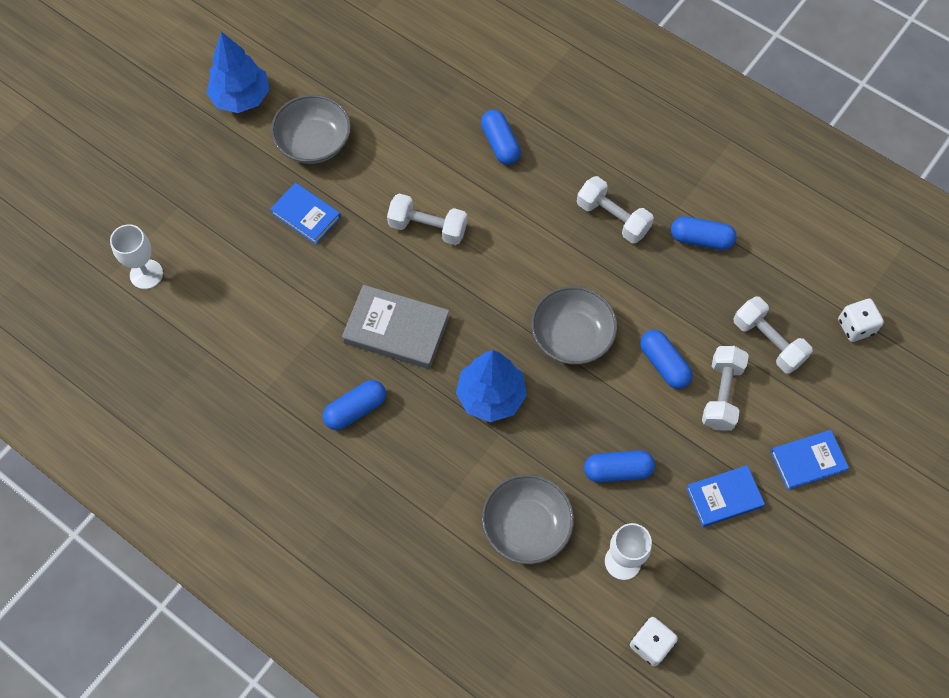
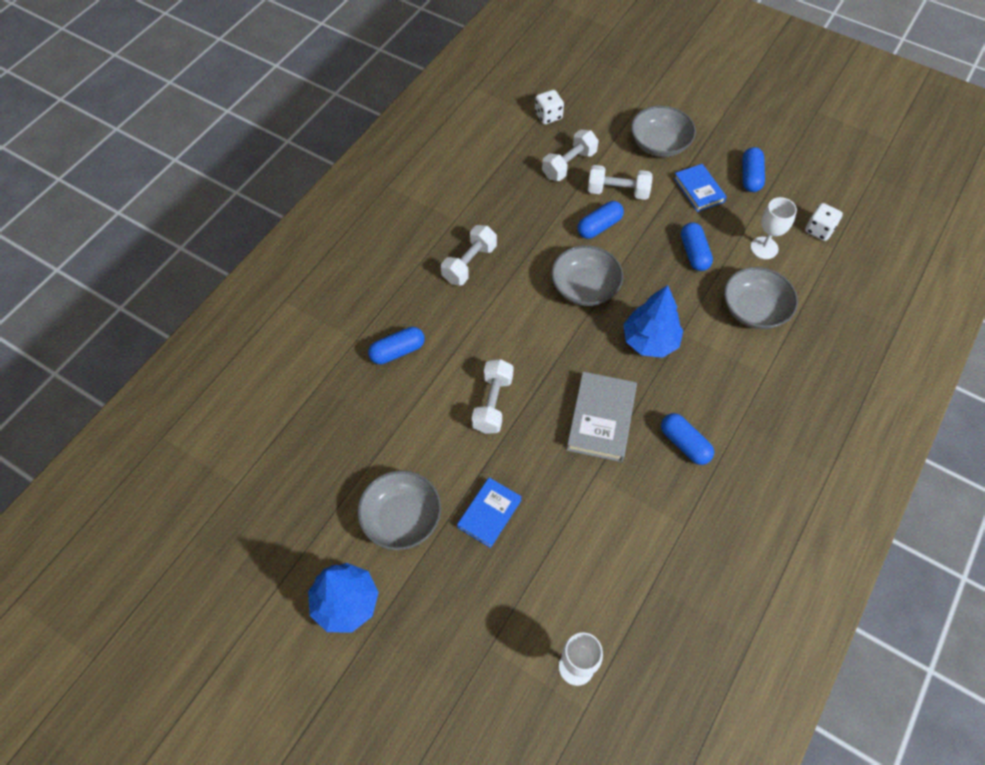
camera: 95 degrees left, 5 degrees down
(701, 239) = (484, 205): blue capsule -> blue capsule (750, 176)
(807, 461) = (659, 144): blue book -> grey bowl

